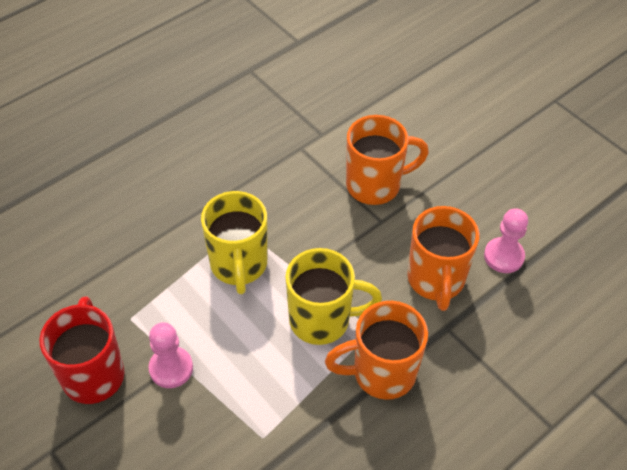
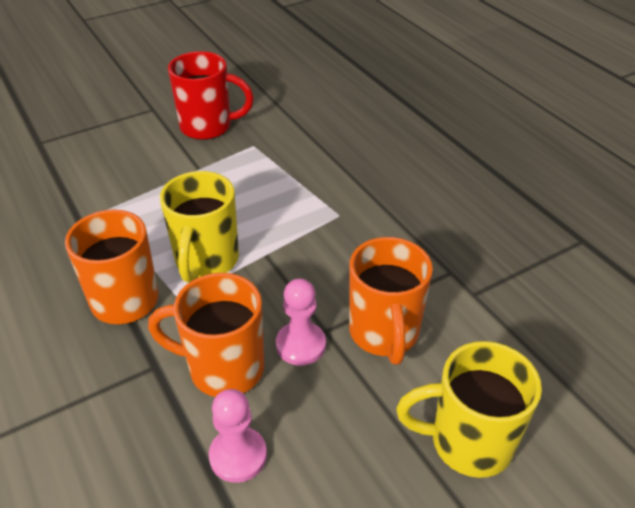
camera: 100 degrees right, 10 degrees down
(171, 368) = (195, 164): pink pawn -> pink pawn (300, 345)
(239, 265) = (291, 210): yellow mug -> yellow mug (468, 442)

